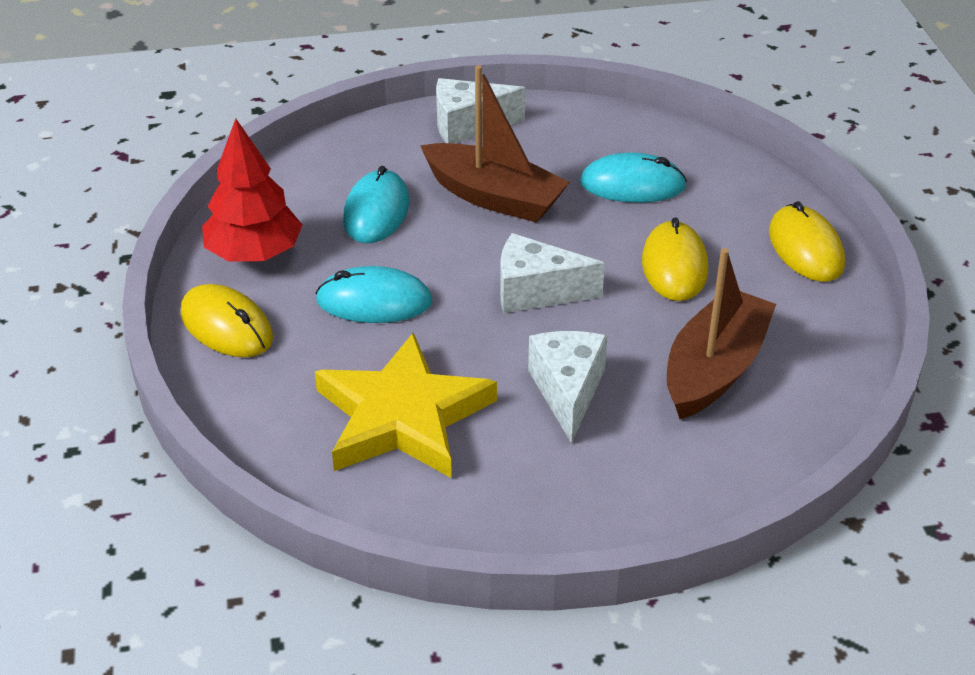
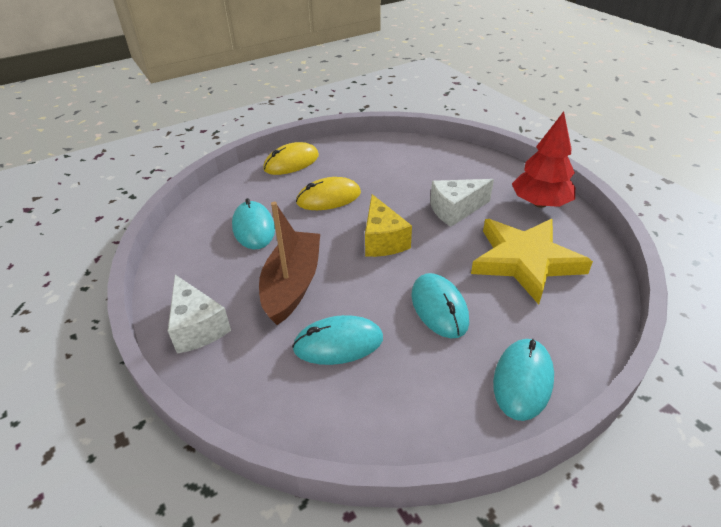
camera: 110 degrees left, 0 degrees up
(226, 326) = (523, 380): yellow mouse -> turquoise mouse
(254, 254) = (433, 402): red tree -> red tree (540, 203)
(536, 292) = (383, 240): white cheese -> yellow cheese
(714, 369) = (404, 172): brown boat -> none

